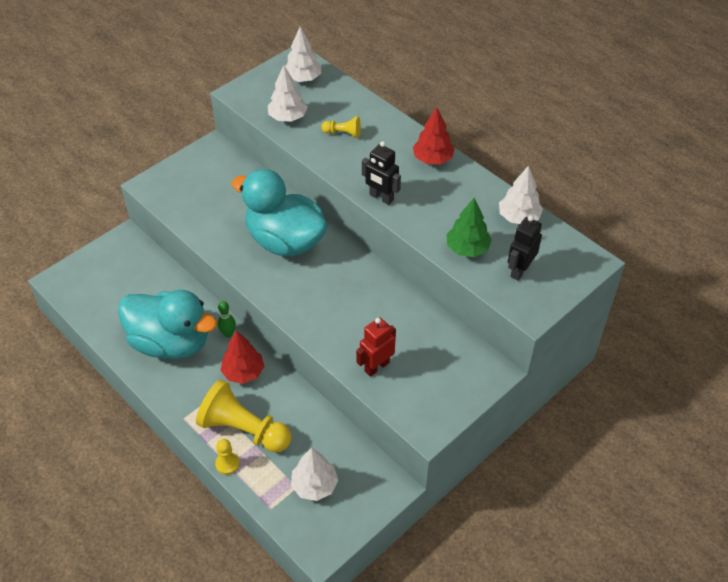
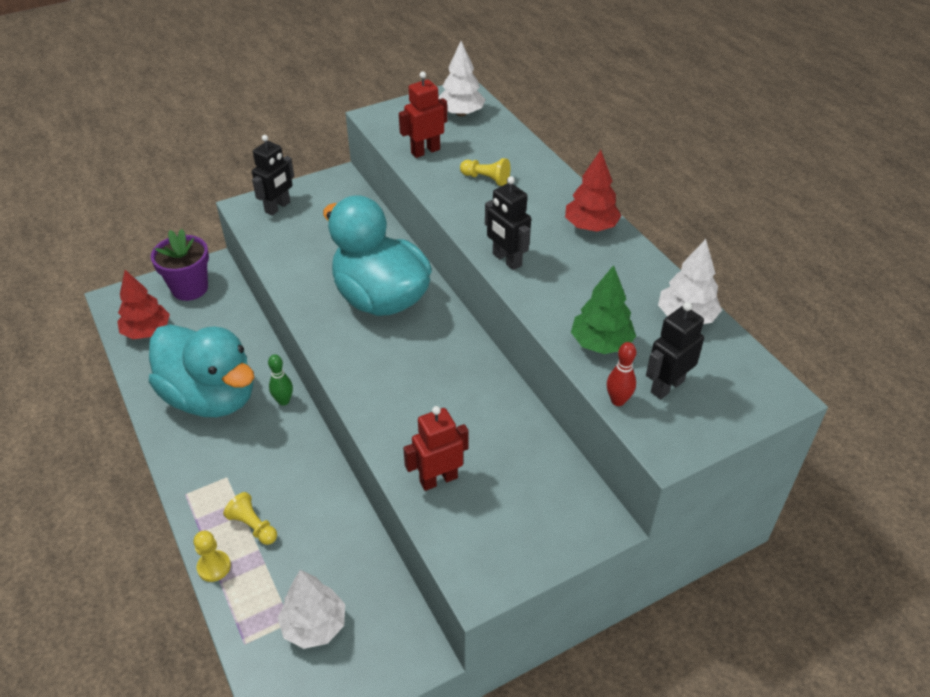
camera: 15 degrees right, 5 degrees down
(114, 259) = (190, 288): none -> purple flower pot
(174, 180) = (278, 207): none -> black robot
(243, 372) = (282, 452): red tree -> red tree (147, 331)
(244, 429) = (253, 526): yellow pawn -> yellow pawn, size x0.46
(288, 117) = (425, 151): white tree -> red robot
(490, 287) = (618, 400): none -> red bowling pin

